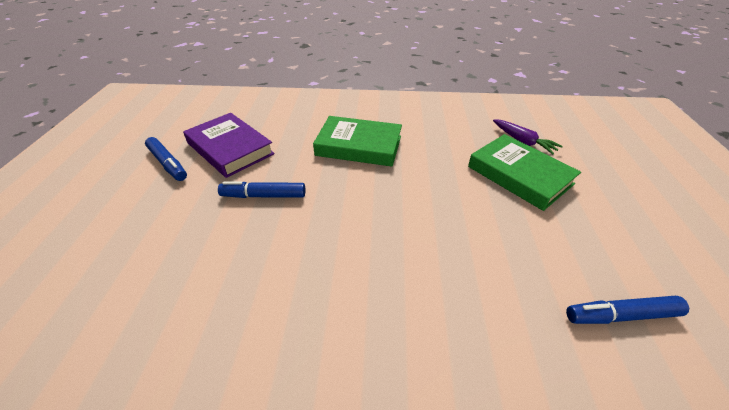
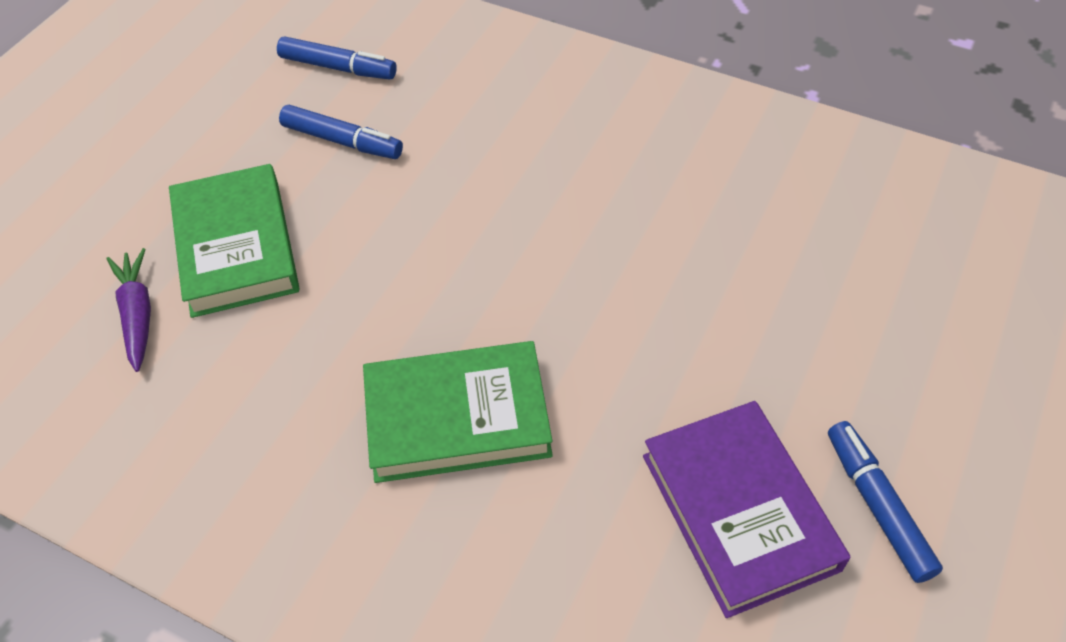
camera: 155 degrees left, 10 degrees up
(264, 196) = (682, 348): blue marker -> blue marker (342, 141)
(359, 146) = (457, 417): green book -> green book turned 45 degrees counterclockwise

